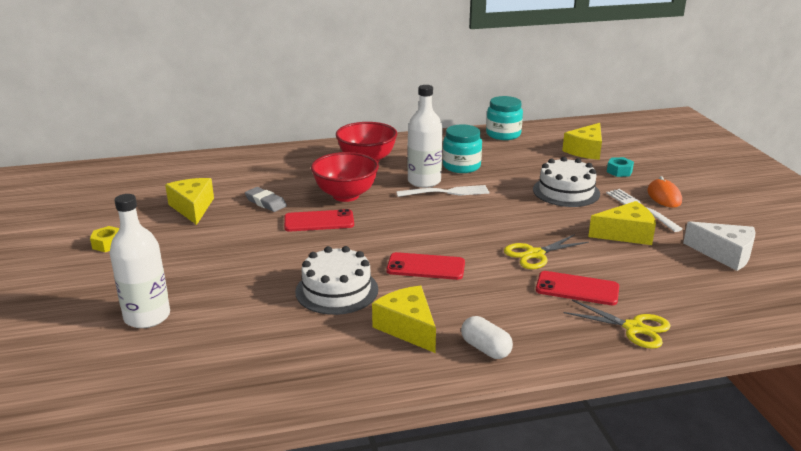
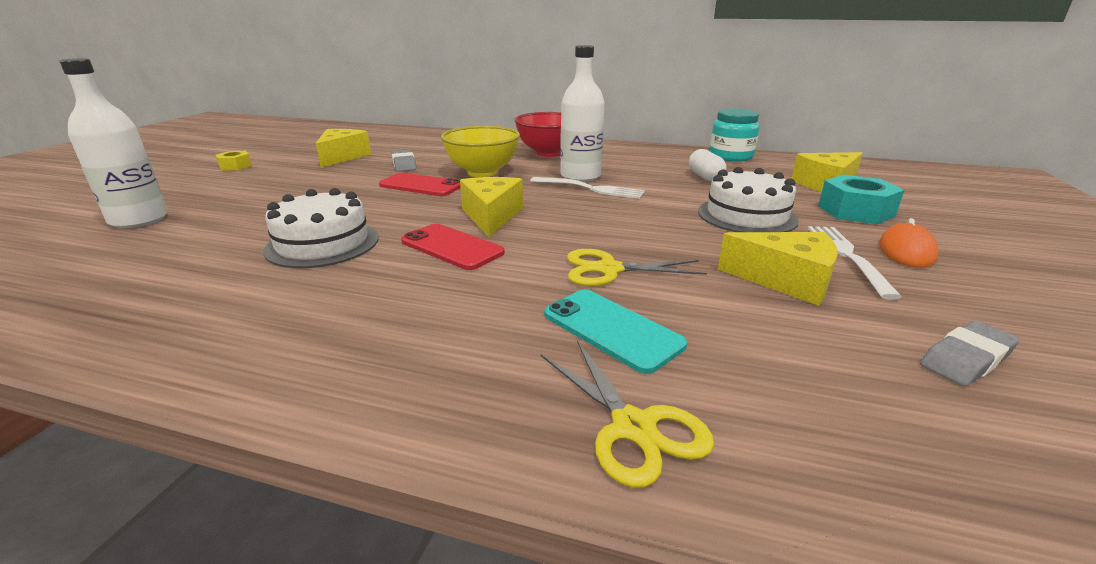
camera: 30 degrees right, 0 degrees up
(346, 195) = (483, 172): red bowl -> yellow bowl
(408, 328) = (315, 304): yellow cheese -> yellow cheese (491, 216)
(461, 166) = (642, 172): turquoise jar -> none
(485, 349) = (354, 366): white capsule -> white capsule (705, 177)
(577, 289) = (611, 329): red phone -> turquoise phone
(619, 171) = (855, 211): turquoise nut -> turquoise nut, size x1.75
(724, 254) = (966, 359): white cheese -> grey eraser

